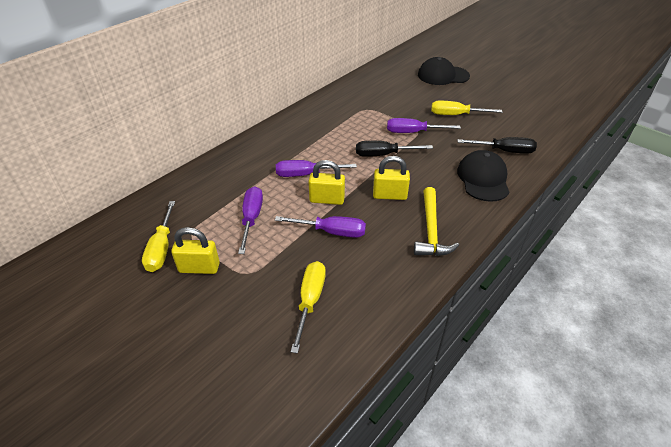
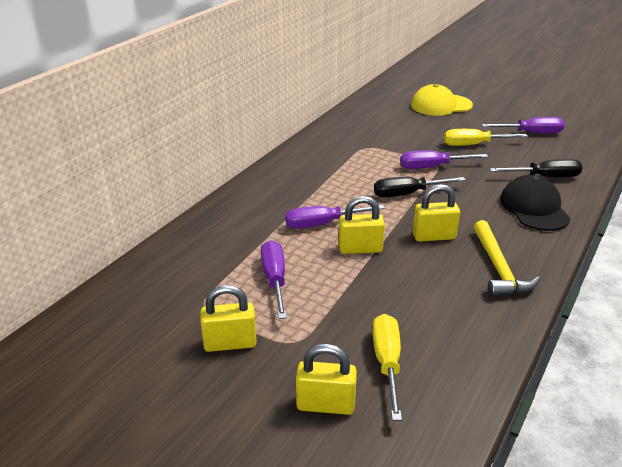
camera: 10 degrees left, 10 degrees down
(161, 249) = (171, 327): yellow screwdriver -> none
(250, 329) = (325, 404): none -> yellow padlock
(332, 232) = (382, 283): purple screwdriver -> purple screwdriver (532, 133)
(443, 75) = (441, 105): black cap -> yellow cap

